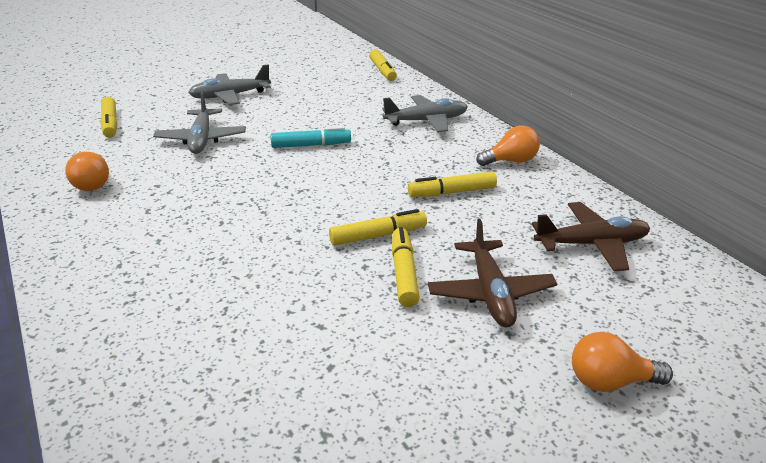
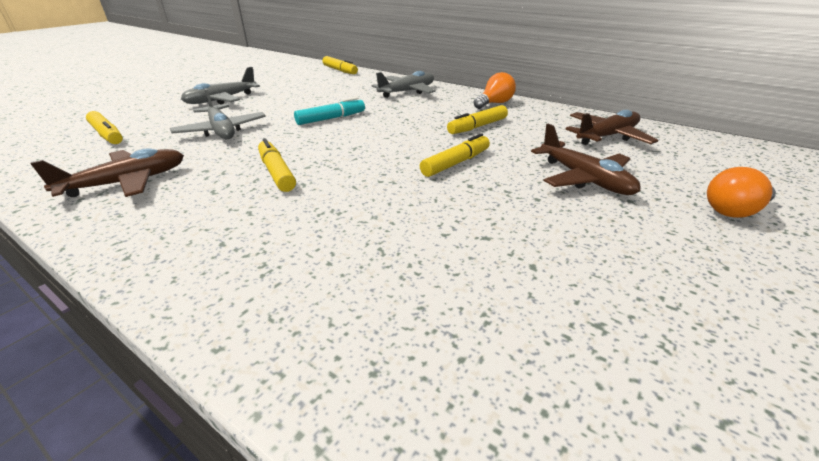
camera: 25 degrees left, 0 degrees up
(94, 183) = (127, 182): orange light bulb -> brown plane
(404, 273) = (506, 182): yellow marker -> yellow marker (277, 172)

